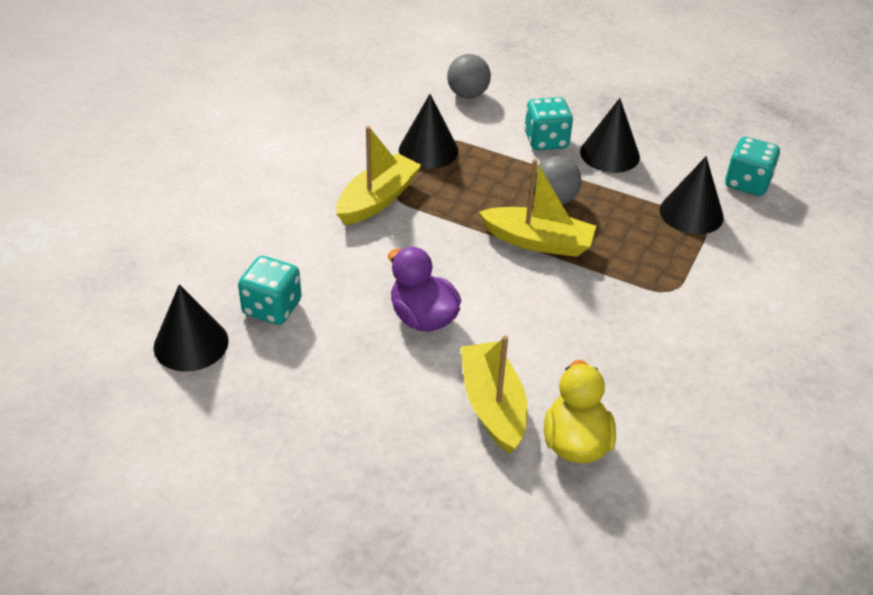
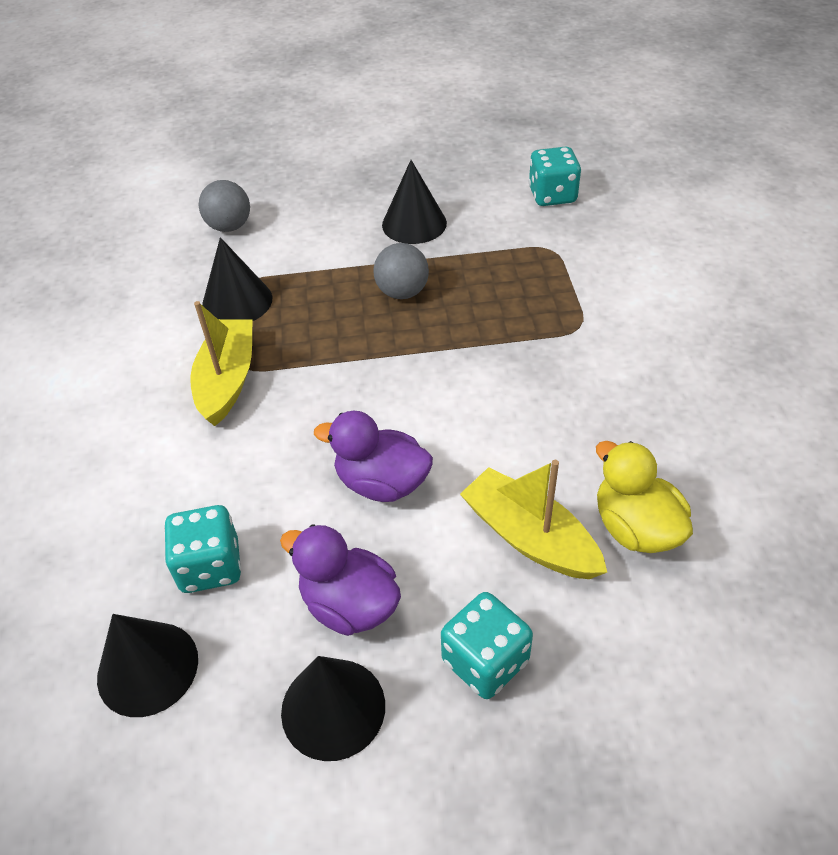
camera: 30 degrees left, 5 degrees up
(337, 377) = (349, 605): none -> purple duck
(538, 241) = (424, 341): yellow boat -> none
(546, 140) = (345, 238): turquoise dice -> turquoise dice (485, 661)
(691, 213) = (532, 245): black cone -> black cone (333, 708)

